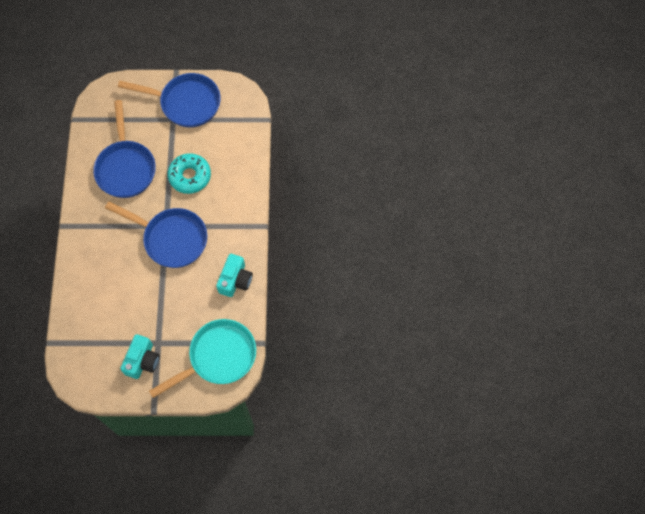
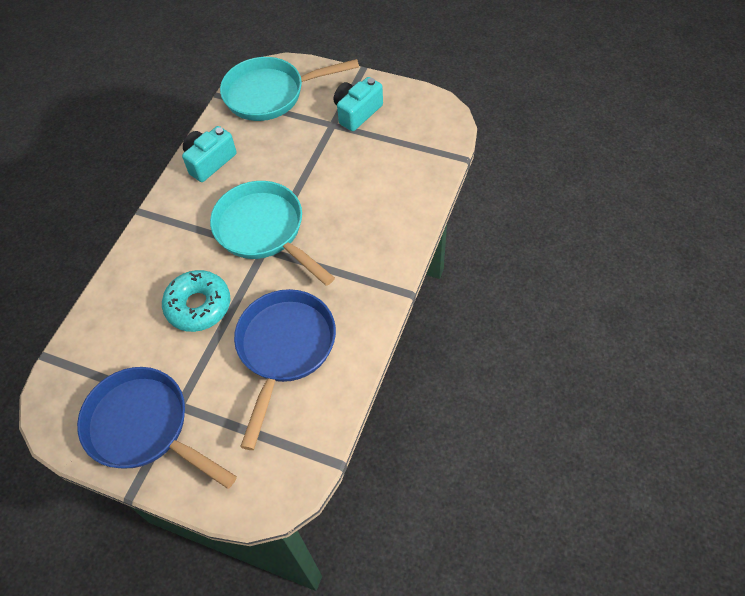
camera: 155 degrees left, 10 degrees down
(171, 239) = (264, 231): blue pan -> turquoise pan

